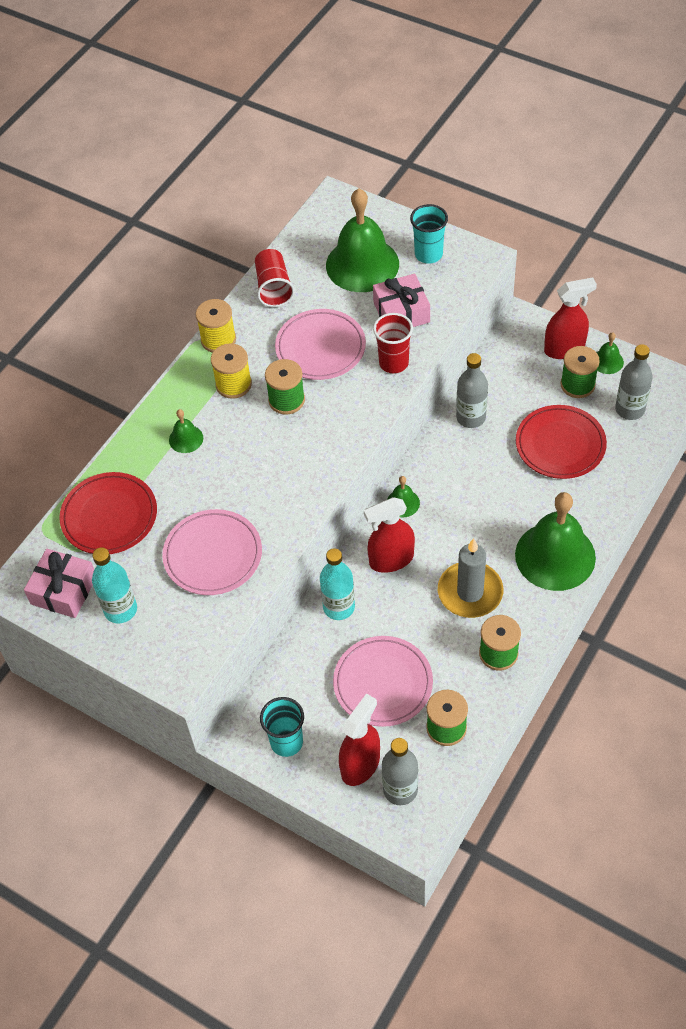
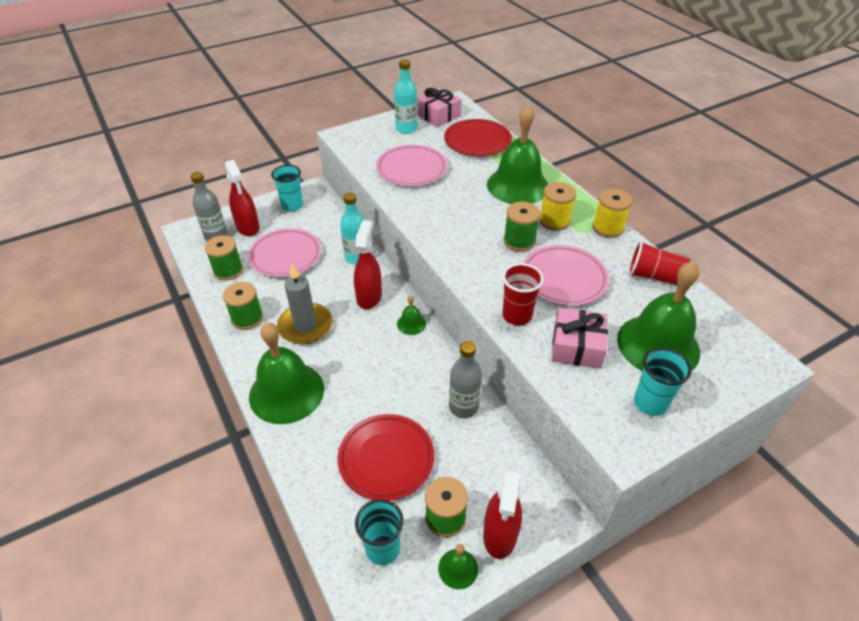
camera: 115 degrees right, 10 degrees down
(186, 439) = (517, 185): green bell -> green bell, size x2.30
(630, 409) = (383, 548): grey bottle -> turquoise cup

